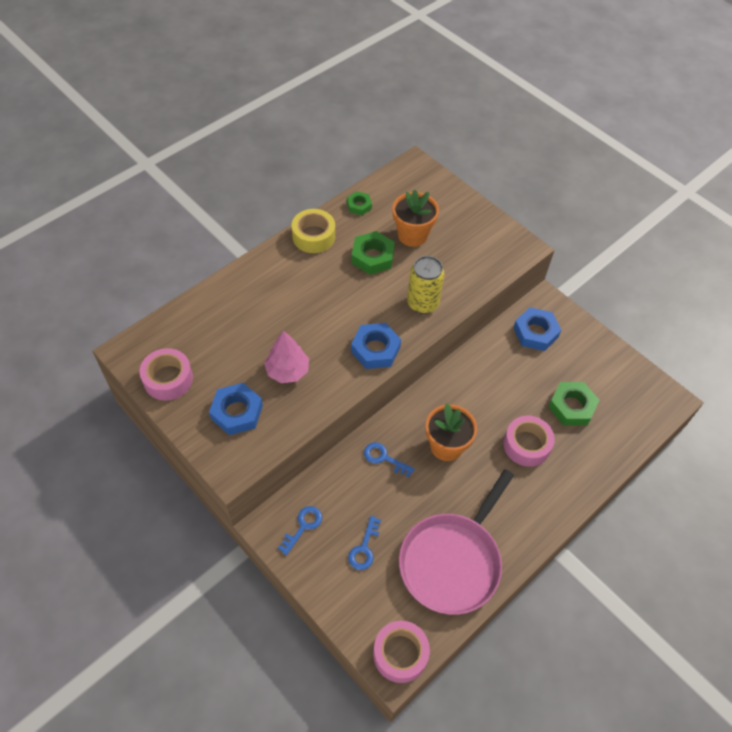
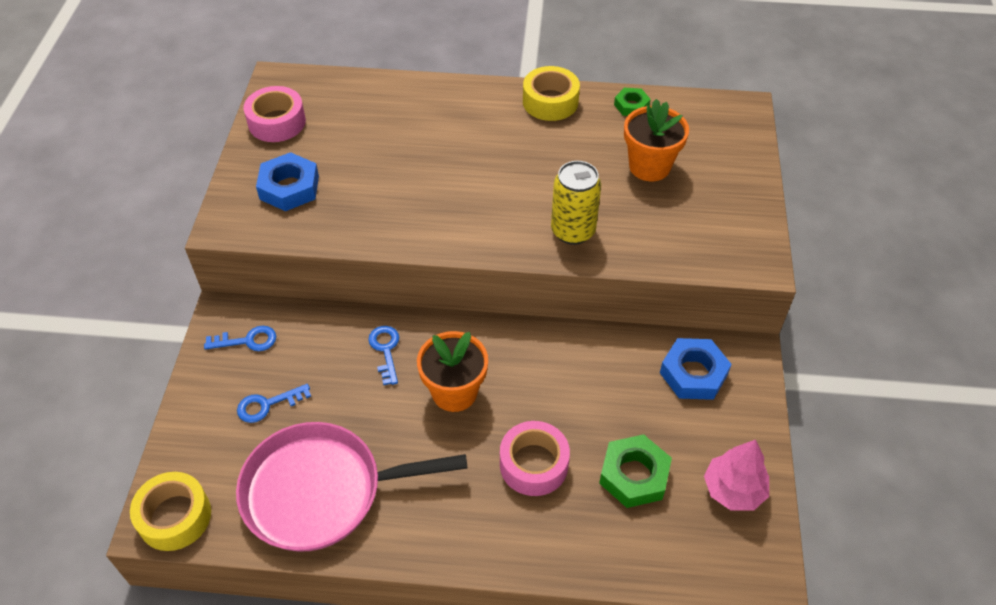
camera: 50 degrees right, 5 degrees down
(287, 371) = (372, 189): pink tree -> pink tree (733, 490)
(372, 257) = (581, 156): green nut -> none
(375, 349) = (471, 233): blue nut -> none
(400, 654) = (175, 517): pink tape -> yellow tape

